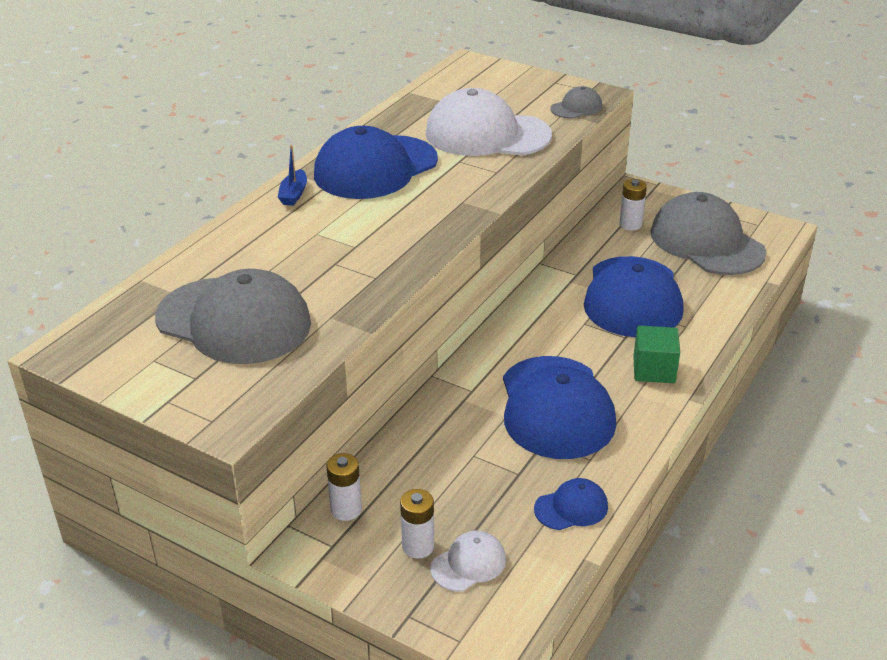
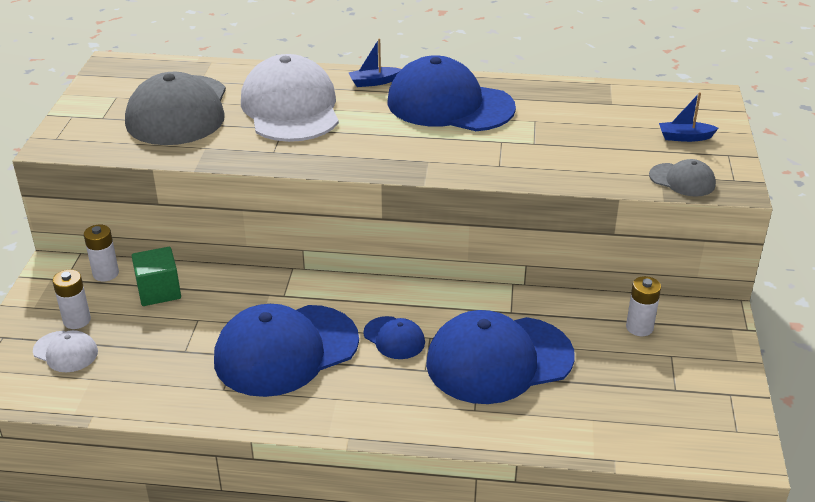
camera: 65 degrees right, 0 degrees up
(487, 134) = (567, 143): white cap -> white cap (290, 108)
(518, 89) = (685, 137): none -> blue boat
(571, 507) = (153, 393): blue cap -> blue cap (394, 338)
(654, 370) = (382, 402): green cube -> green cube (159, 291)
(706, 242) = (655, 393): grey cap -> none

